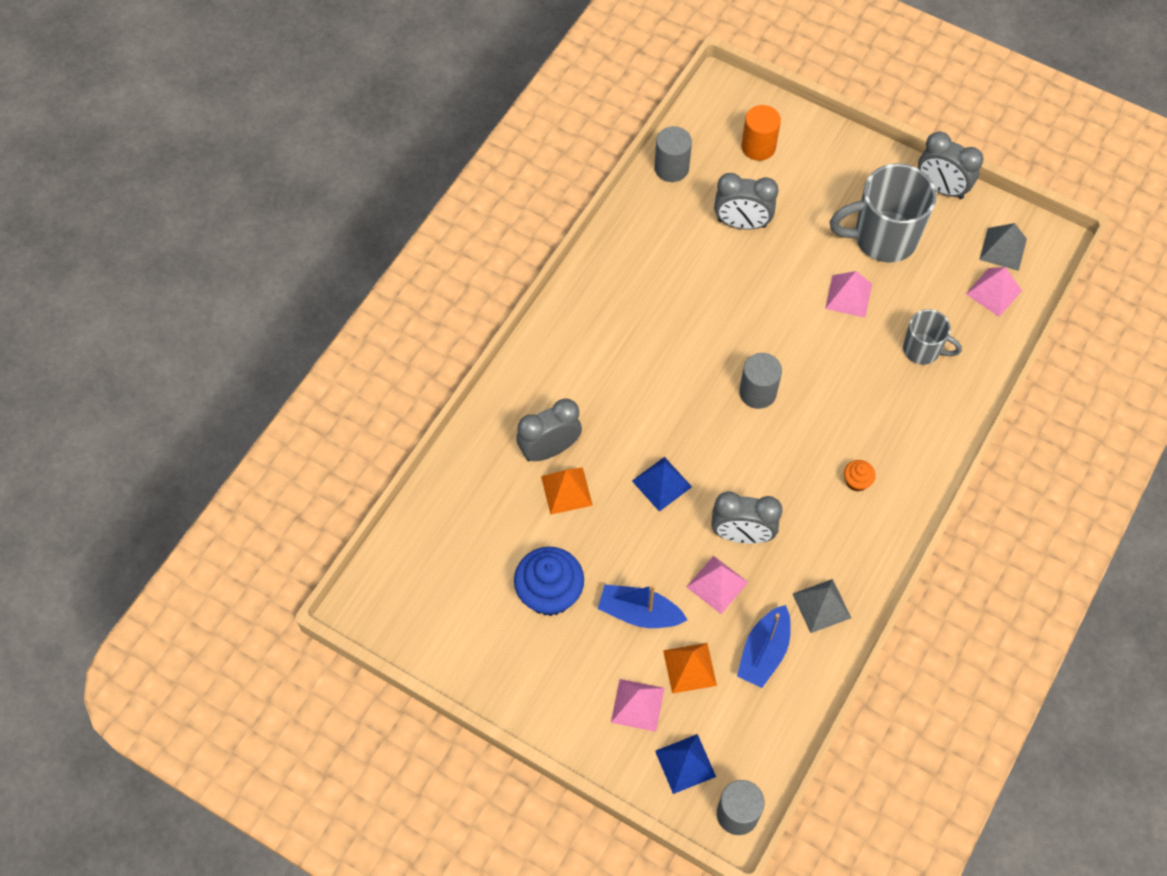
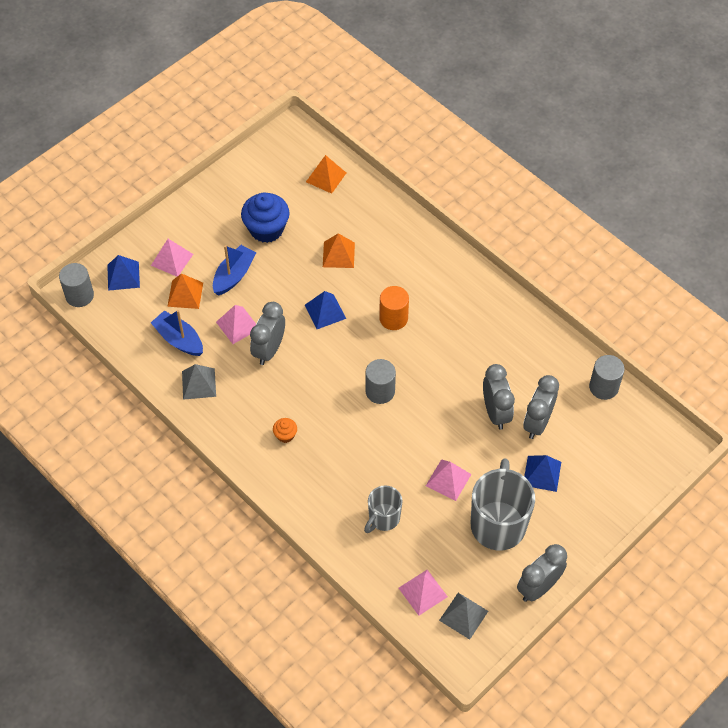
camera: 105 degrees right, 5 degrees down
(438, 540) = (326, 177): none -> orange pyramid
(549, 449) = (373, 251): grey clock -> grey clock (495, 412)
(758, 147) = (612, 456): orange cylinder -> orange cylinder (393, 318)
(805, 208) = (542, 473): none -> blue pyramid

